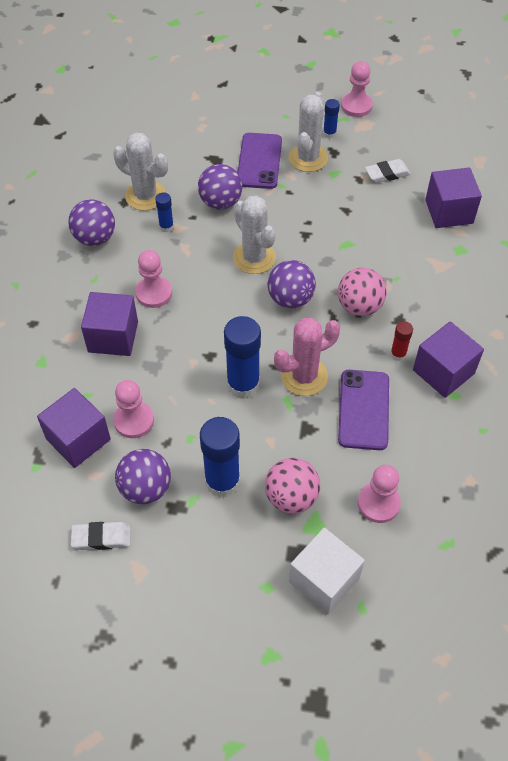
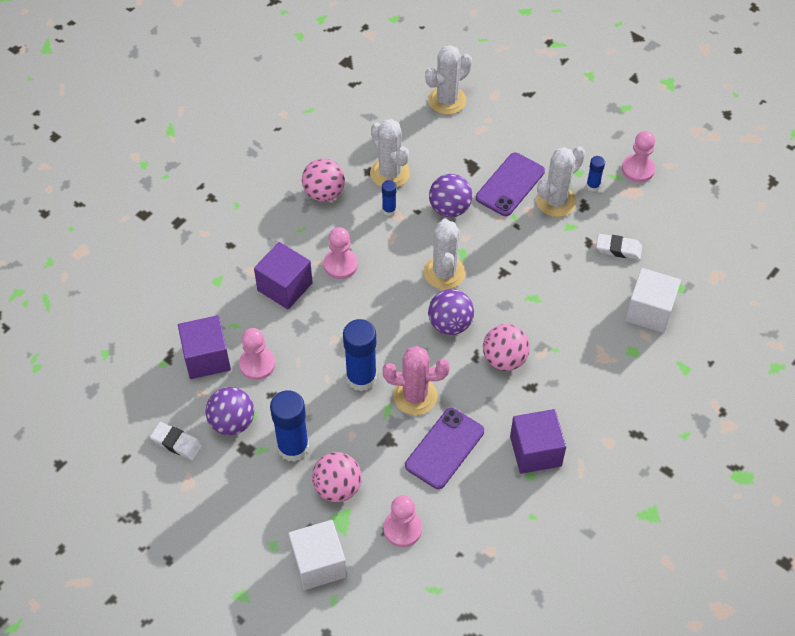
camera: 30 degrees right, 0 degrees up
(95, 238) = (324, 193): purple ball -> pink ball
(155, 116) = (447, 100): none -> white cactus
(398, 354) = (507, 417): red glue stick -> none
(449, 212) = (649, 311): purple cube -> white cube

